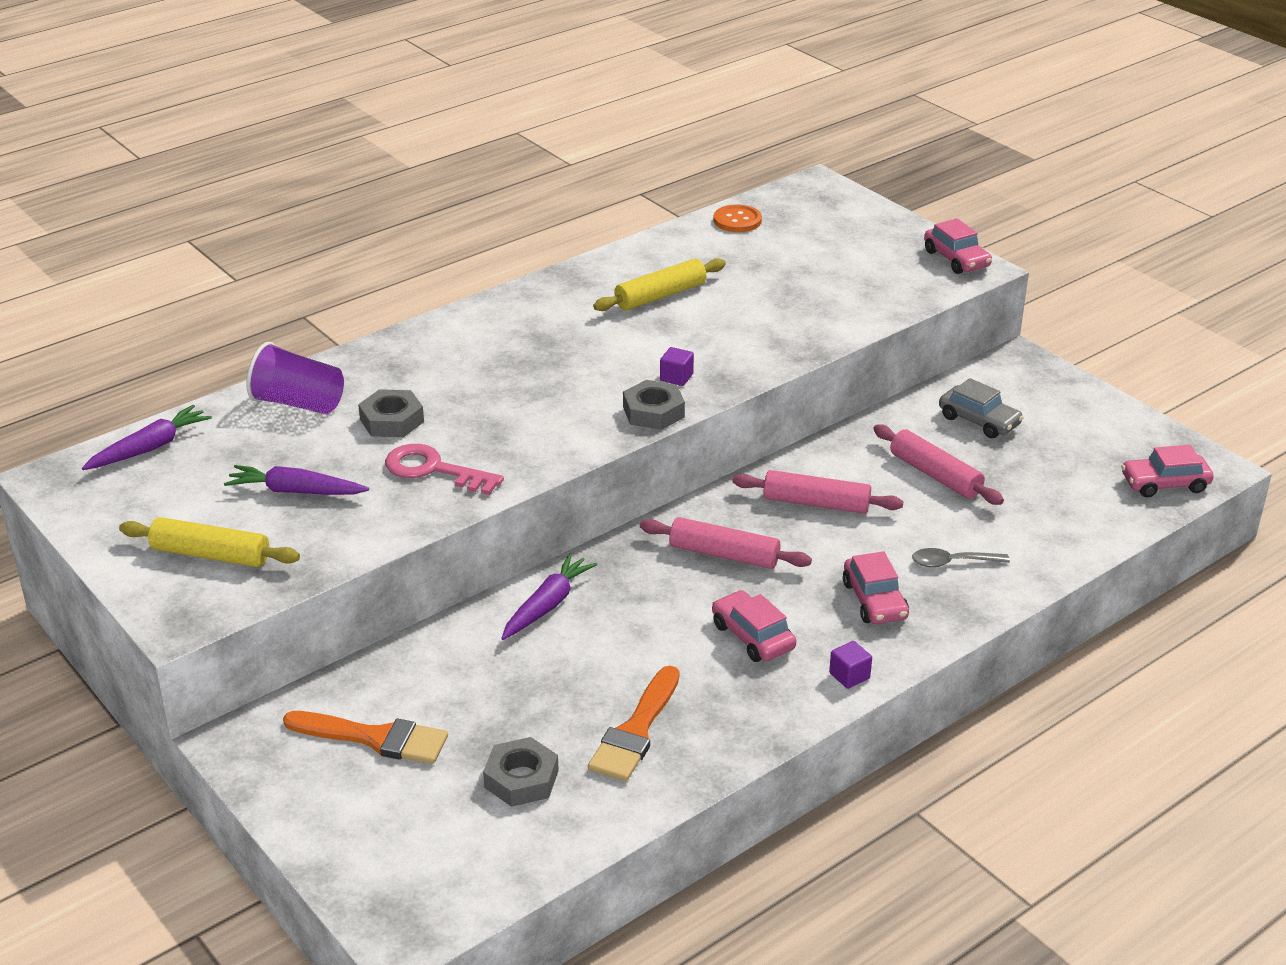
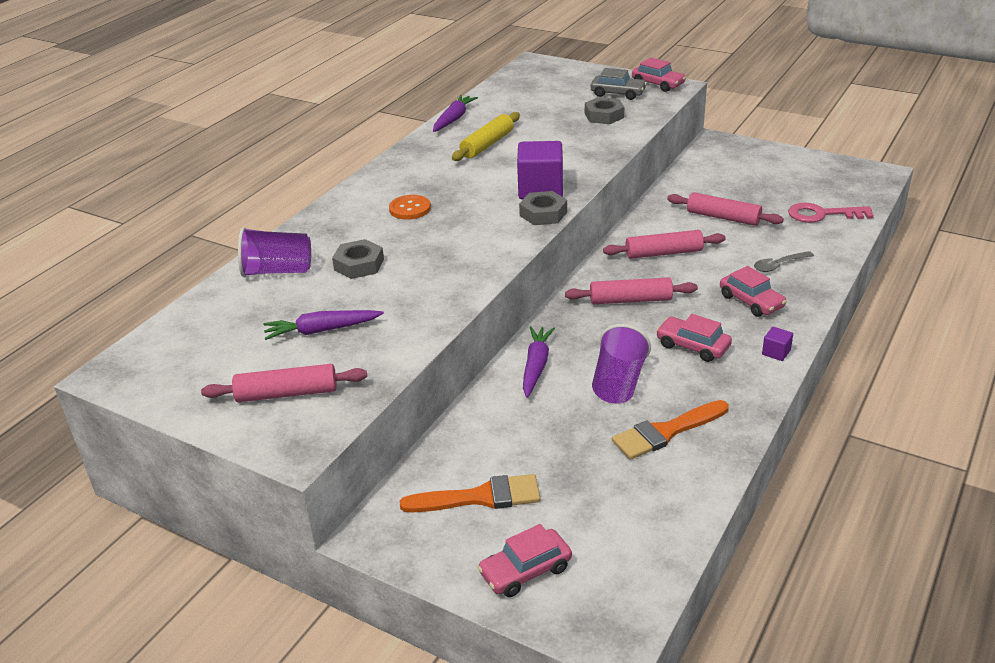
camera: 20 degrees left, 0 degrees up
(150, 448) = (179, 331): purple carrot -> purple carrot (454, 119)
(210, 555) = (287, 394): yellow rolling pin -> pink rolling pin
(433, 470) = (417, 289): pink key -> pink key (822, 214)
(521, 779) = (612, 491): grey nut -> grey nut (604, 115)
(627, 655) = (618, 383): none -> purple cup
(635, 731) = (666, 432): orange brush -> orange brush turned 60 degrees clockwise
(676, 377) = (540, 189): purple cube -> purple cube, size x2.23
(737, 220) = (500, 92): orange button -> orange button (410, 209)
(979, 421) = (722, 180): grey car -> grey car (618, 93)
(1164, 484) = (861, 188): pink car -> pink car (525, 570)

